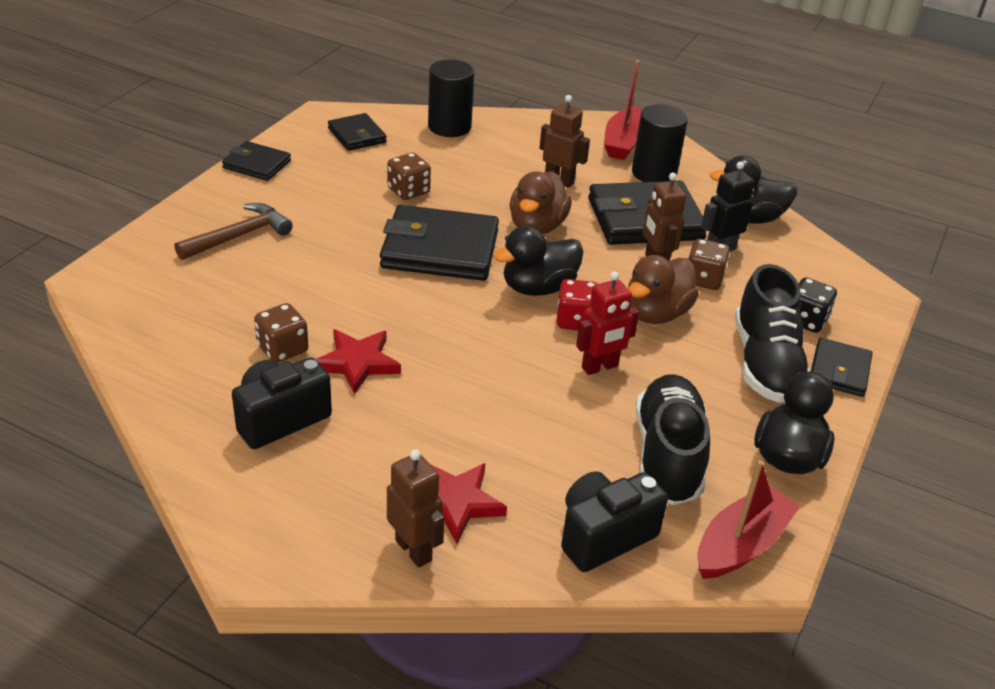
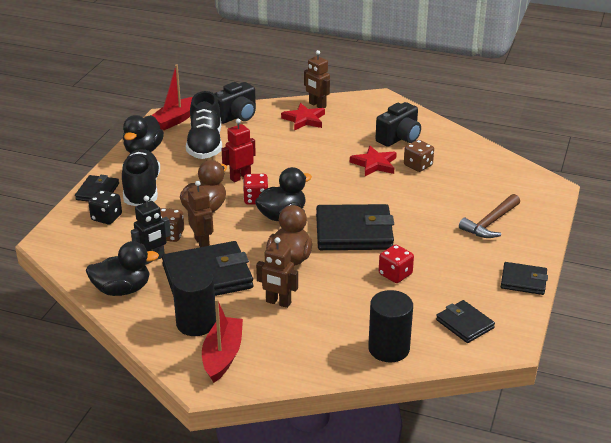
camera: 175 degrees right, 5 degrees down
(408, 191) = (395, 274): brown dice -> red dice

